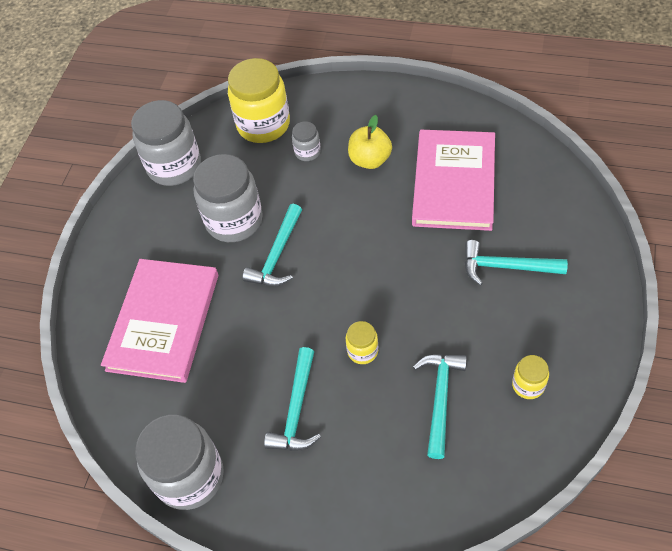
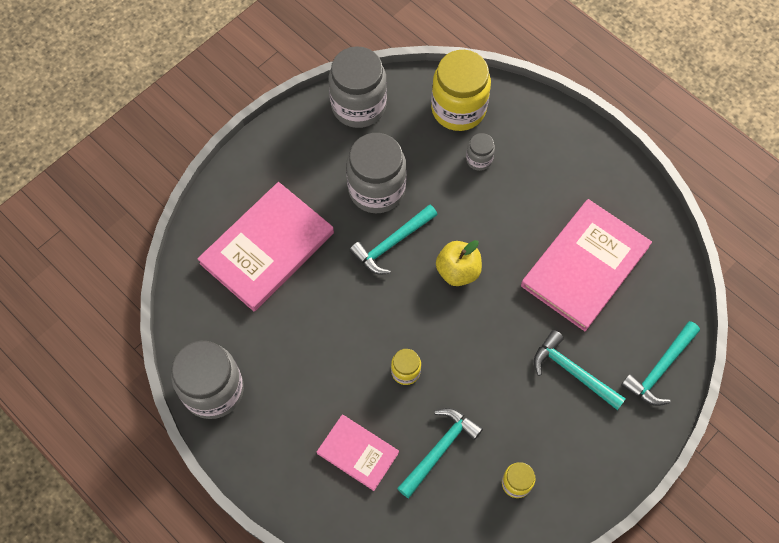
camera: 25 degrees right, 10 degrees up
(296, 409) = (324, 387): turquoise hammer -> turquoise hammer (660, 368)
(368, 447) = (358, 453): none -> pink book
(370, 160) = (527, 200): yellow apple -> yellow apple (458, 271)

